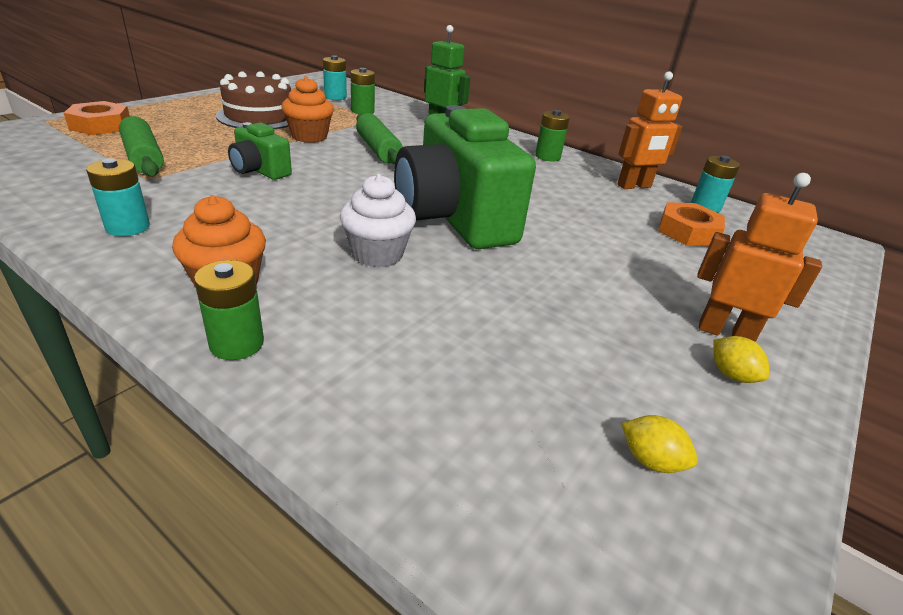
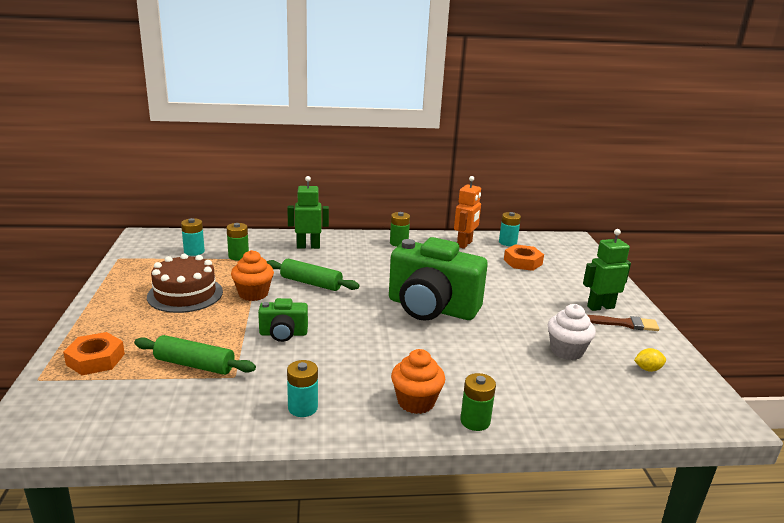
camera: 40 degrees left, 10 degrees down
(377, 254) = (439, 347): white cupcake -> white cupcake (566, 351)
(725, 333) = (600, 307): orange robot -> green robot
(731, 375) = (624, 324): yellow lemon -> brown brush

